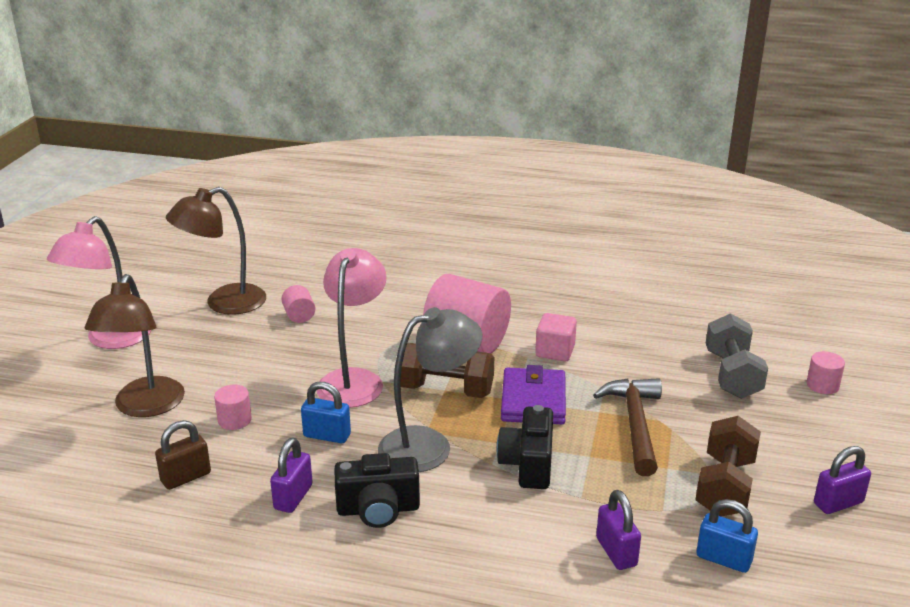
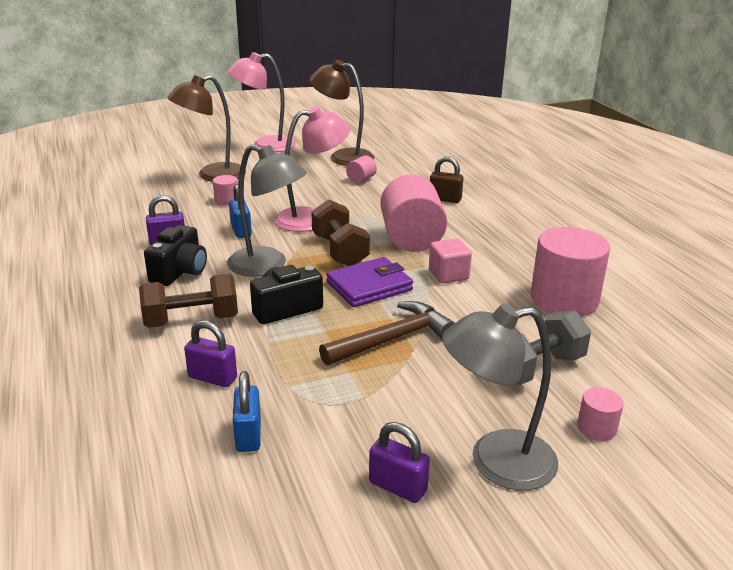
camera: 55 degrees right, 0 degrees up
(186, 477) = (158, 208): brown padlock -> brown padlock (445, 199)
(378, 509) = (180, 272): black camera -> black camera turned 120 degrees counterclockwise
(616, 552) = (212, 378): purple padlock -> purple padlock turned 75 degrees clockwise
(646, 317) = (564, 299): none -> pink cylinder
(725, 487) = (353, 409): brown dumbbell -> brown dumbbell (191, 320)
(835, 445) = (495, 462): none -> grey lamp

